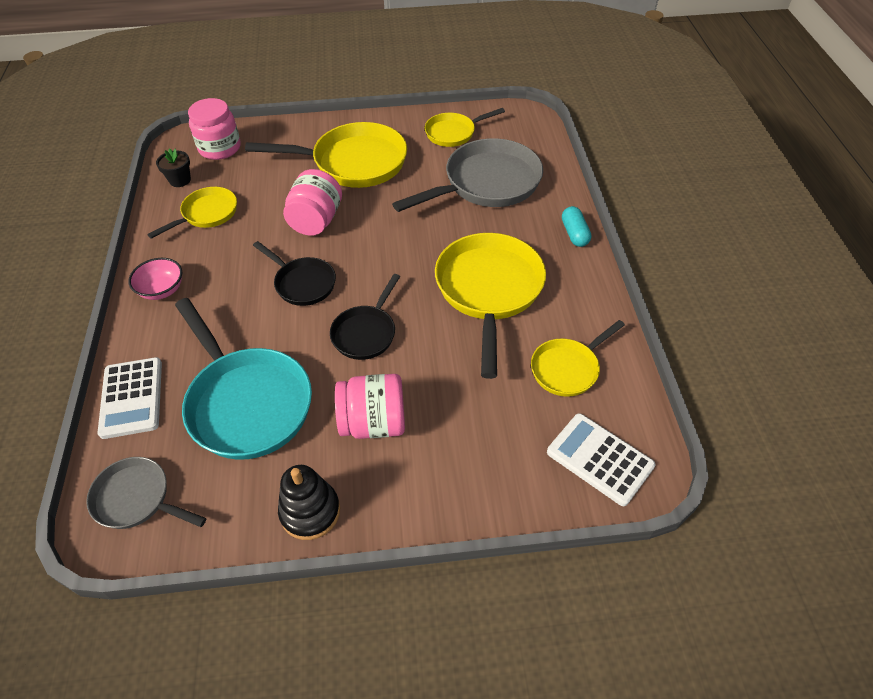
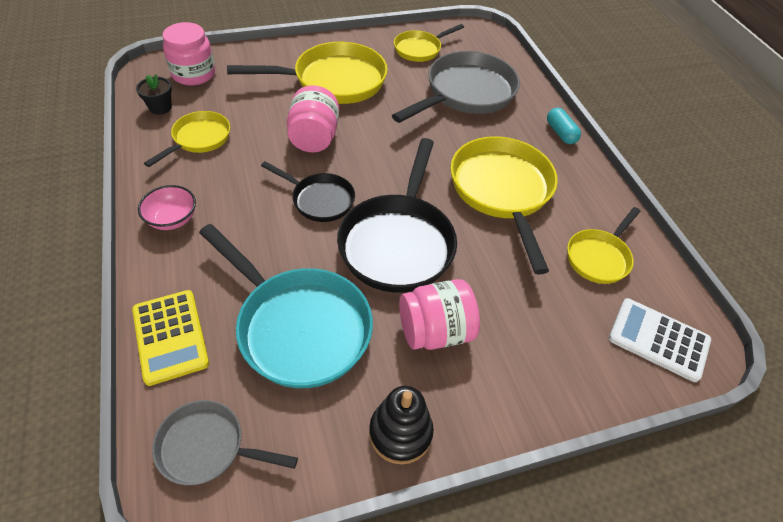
camera: 15 degrees left, 0 degrees up
(132, 398) = (170, 336): white calculator -> yellow calculator
(366, 333) = (398, 243): black pan -> black pan, size x1.79

